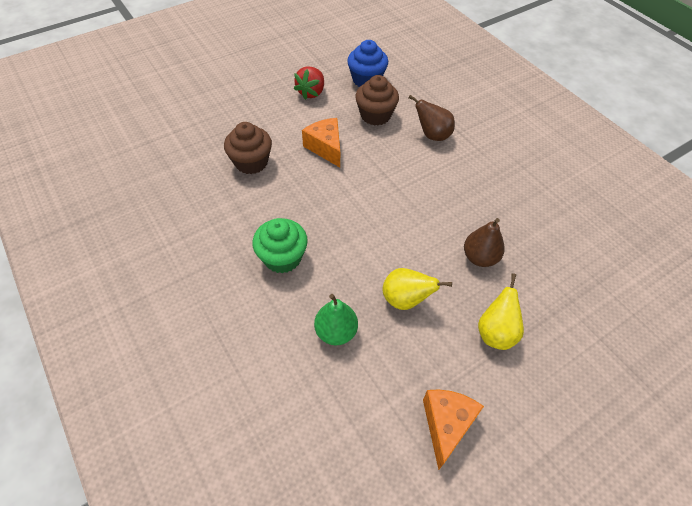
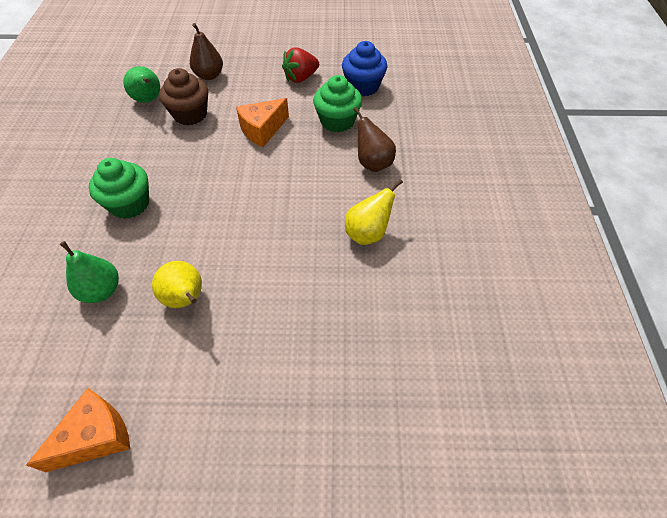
camera: 35 degrees right, 0 degrees up
(199, 167) = (148, 100): none -> green pear
(326, 148) = (262, 130): orange cheese -> orange cheese turned 135 degrees counterclockwise
(375, 115) = (337, 121): brown cupcake -> green cupcake
(479, 257) = (295, 302): brown pear -> brown pear (209, 76)
(495, 332) = (232, 383): yellow pear -> yellow pear (368, 233)

